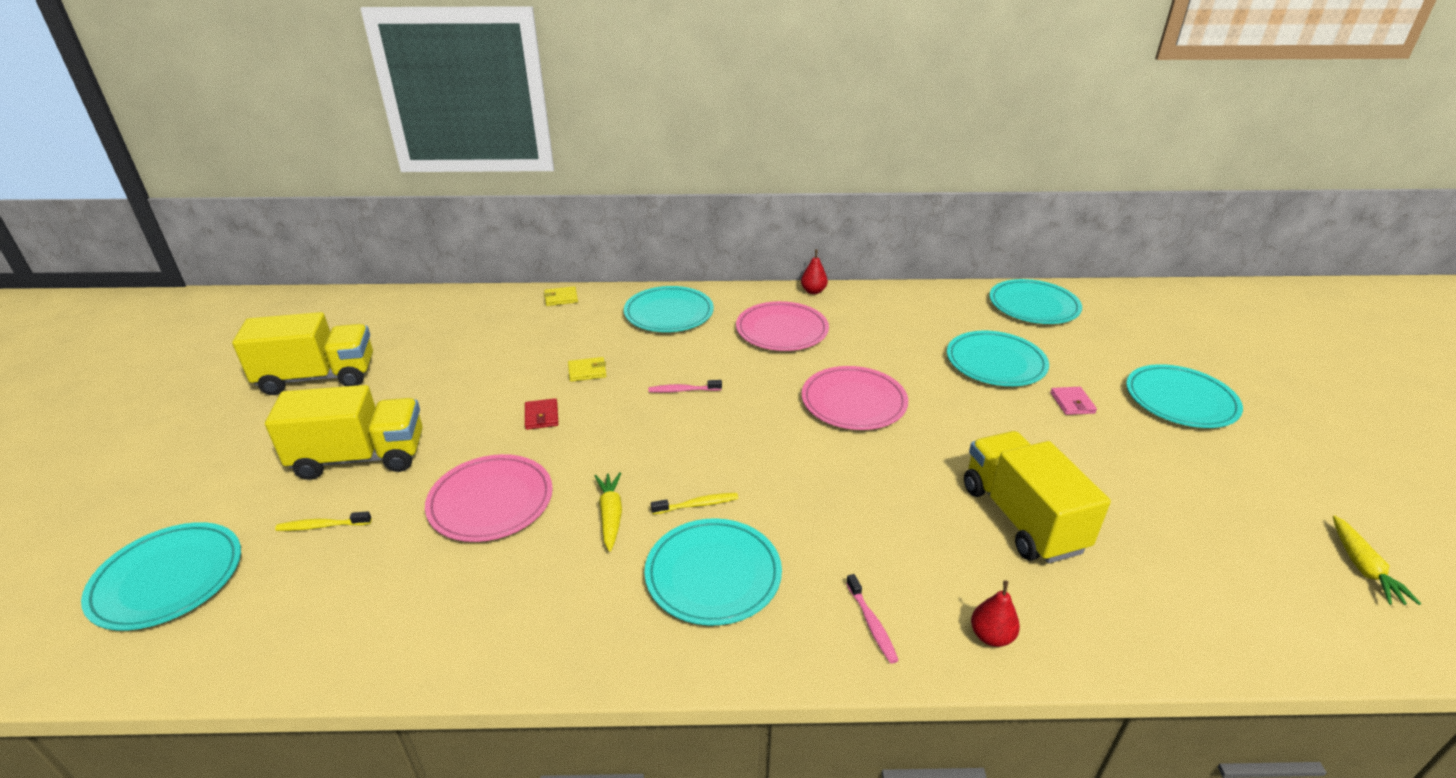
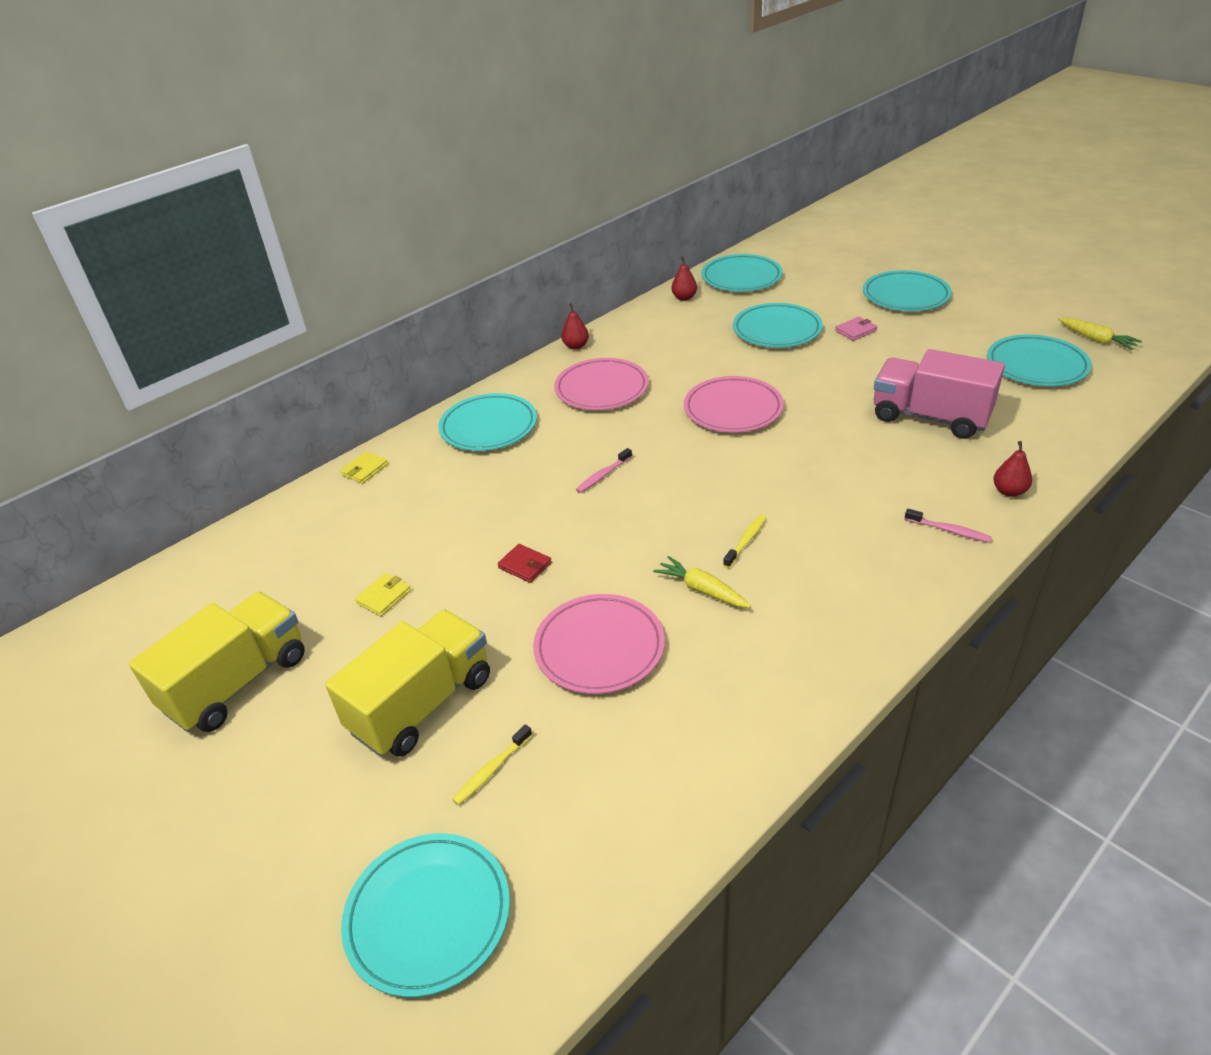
camera: 40 degrees left, 5 degrees up
(587, 371) = (500, 510): yellow wallet -> yellow wallet (384, 597)
(713, 575) = (827, 573): turquoise plate -> turquoise plate (1036, 365)
(955, 298) = (684, 298): none -> red pear
(1021, 518) = (930, 417): yellow truck -> pink truck
(1072, 403) = (855, 331): pink wallet -> pink wallet turned 75 degrees counterclockwise

